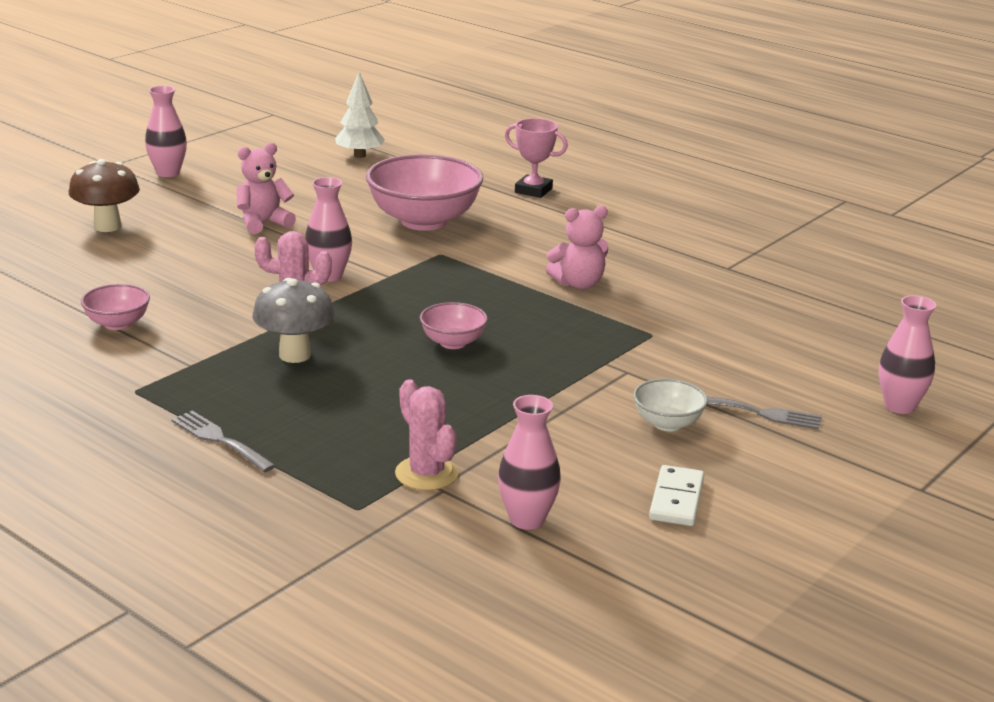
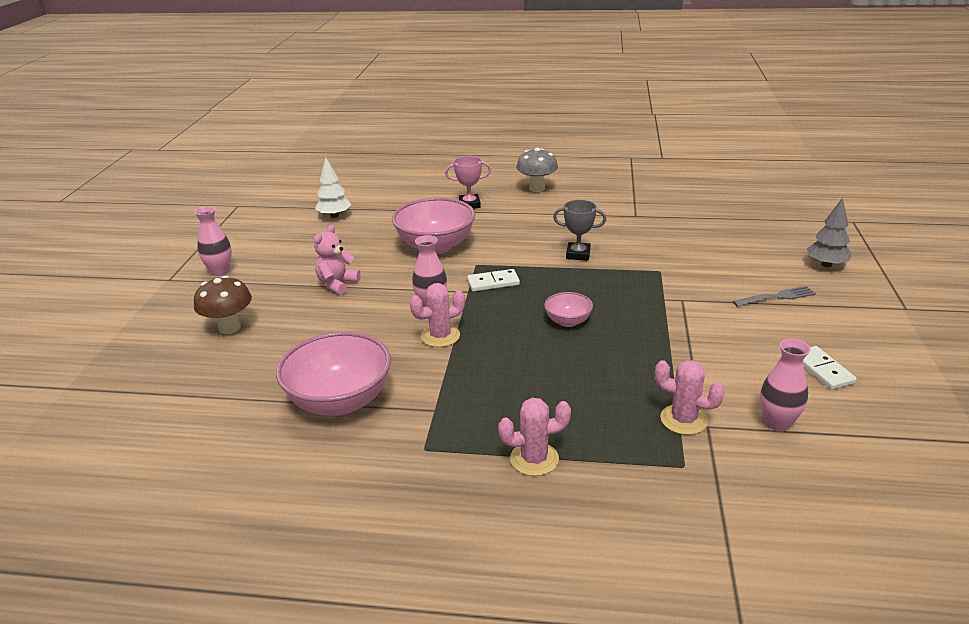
camera: 30 degrees left, 5 degrees up
(117, 324) = (340, 401): pink bowl -> pink bowl, size x2.03
(221, 440) = (534, 459): grey fork -> pink cactus
(295, 355) = (490, 372): grey mushroom -> grey mushroom (537, 188)
(431, 277) = (493, 282): none -> white domino
(578, 284) = (578, 254): pink teddy bear -> grey trophy
(667, 423) = (748, 323): white bowl -> none
(899, 406) = (826, 264): pink vase -> grey tree

